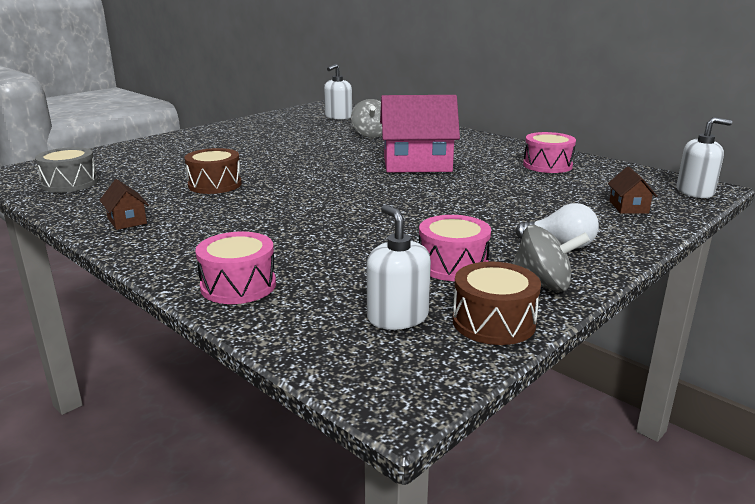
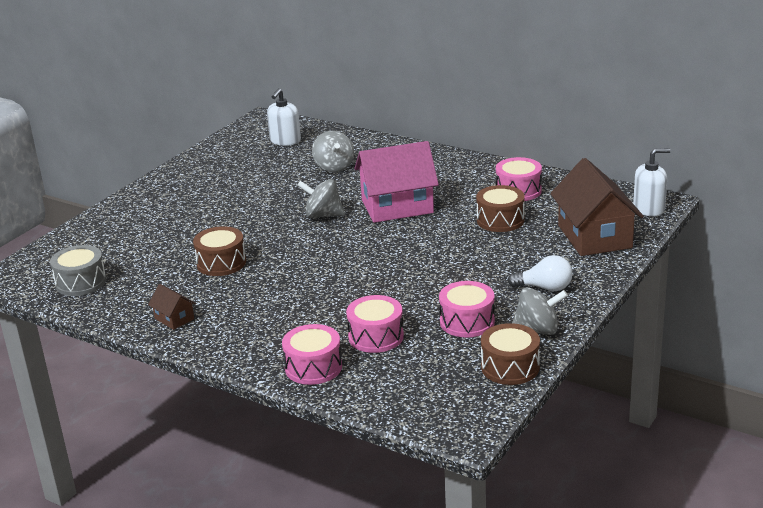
camera: 10 degrees left, 5 degrees up
(333, 265) = (376, 336): none -> pink drum
(340, 163) = (323, 215): none -> grey spinning top
(397, 317) = (442, 374): white soap dispenser -> none
(522, 184) = (500, 220): none -> brown drum
(628, 207) = (594, 236): brown house -> brown house, size x2.24

